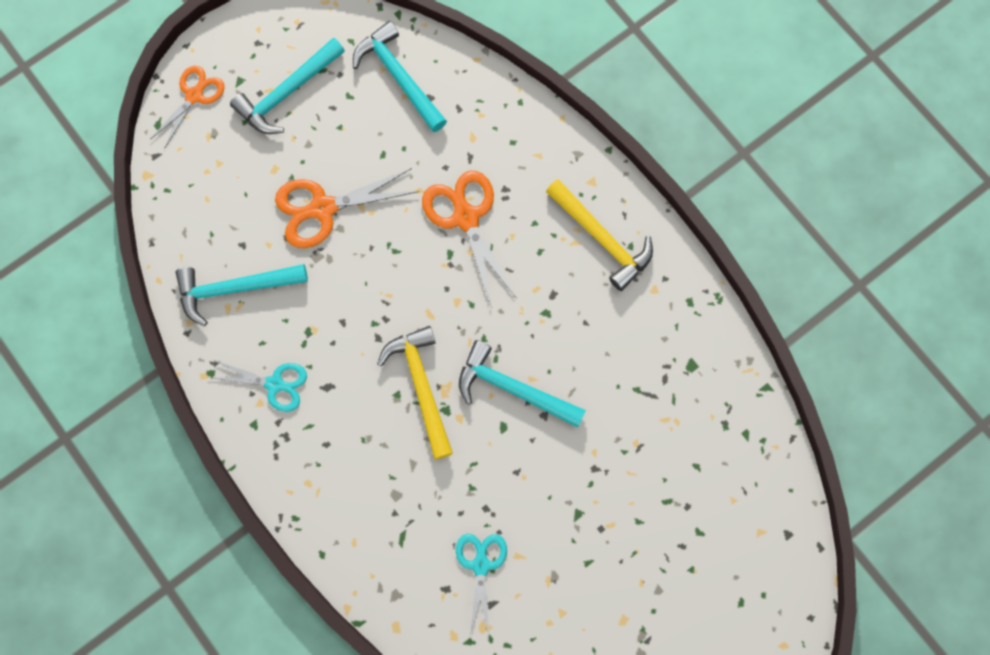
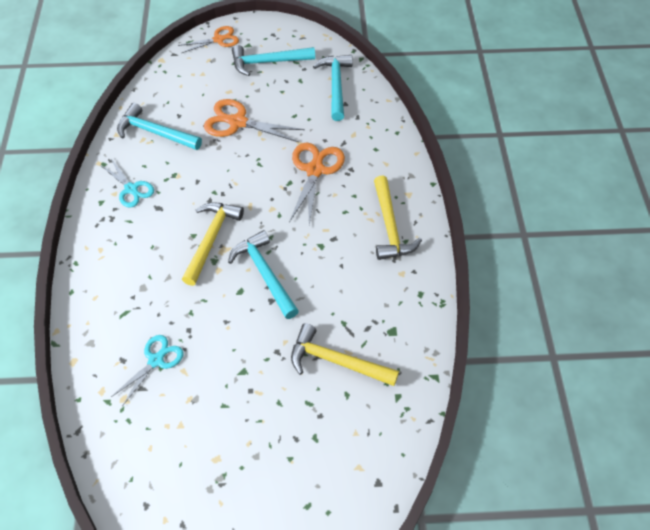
camera: 35 degrees right, 20 degrees down
(661, 438) = (336, 361): none -> yellow hammer

